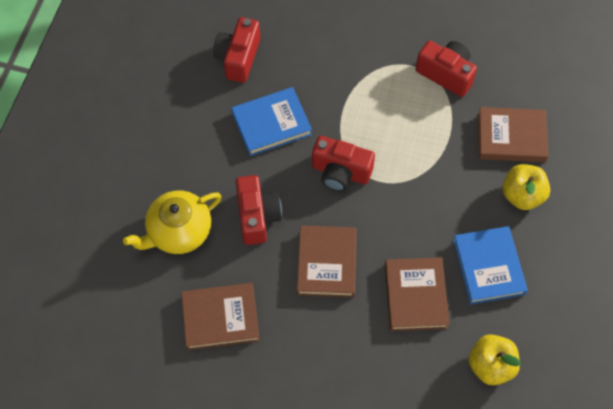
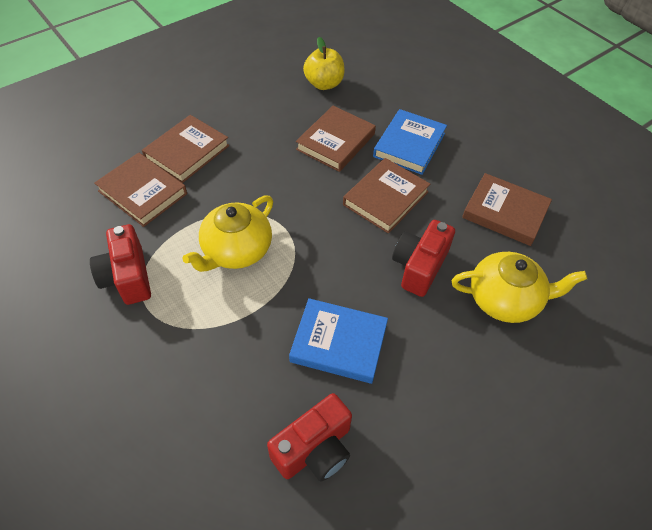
camera: 145 degrees left, 10 degrees down
(340, 172) = (312, 256): red camera -> none
(396, 140) = (236, 250): none -> yellow teapot
(488, 267) = (265, 128): blue book -> blue book (409, 145)
(522, 195) = (187, 152): yellow apple -> brown book

